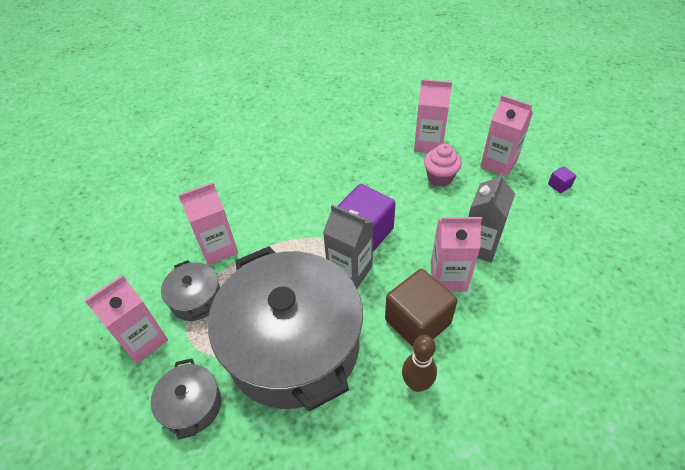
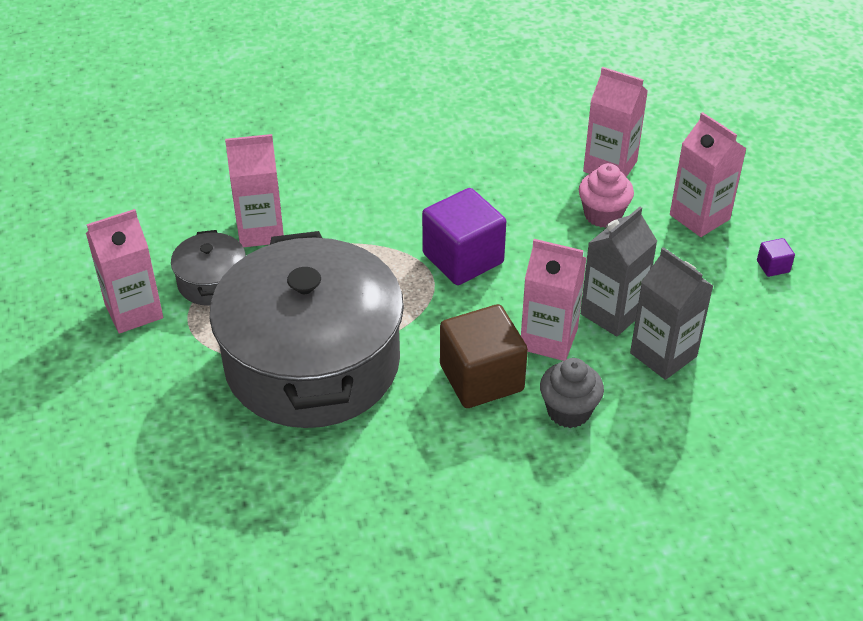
camera: 15 degrees right, 5 degrees down
(192, 405) = (168, 392): grey pot -> none
(350, 271) = (421, 299): grey carton -> grey carton (663, 355)
(416, 384) = (447, 442): brown bowling pin -> none
(488, 330) = (568, 411): none -> grey cupcake

